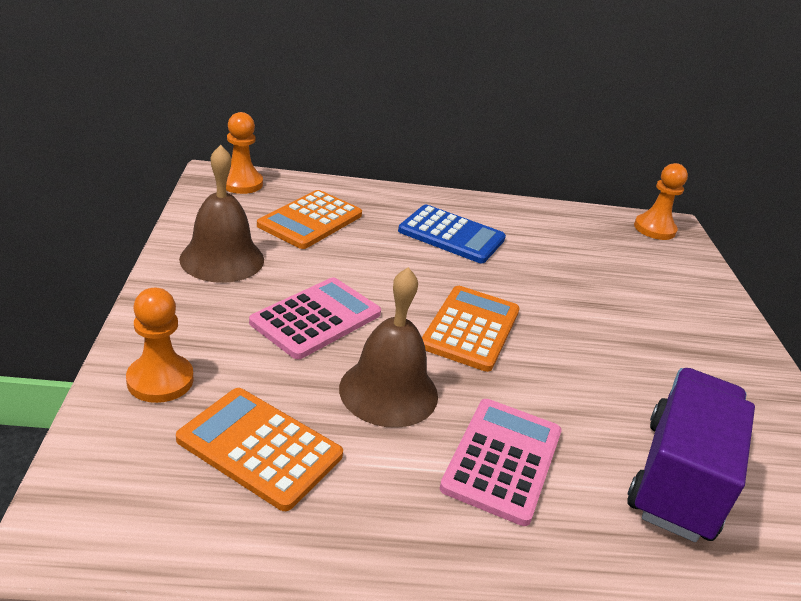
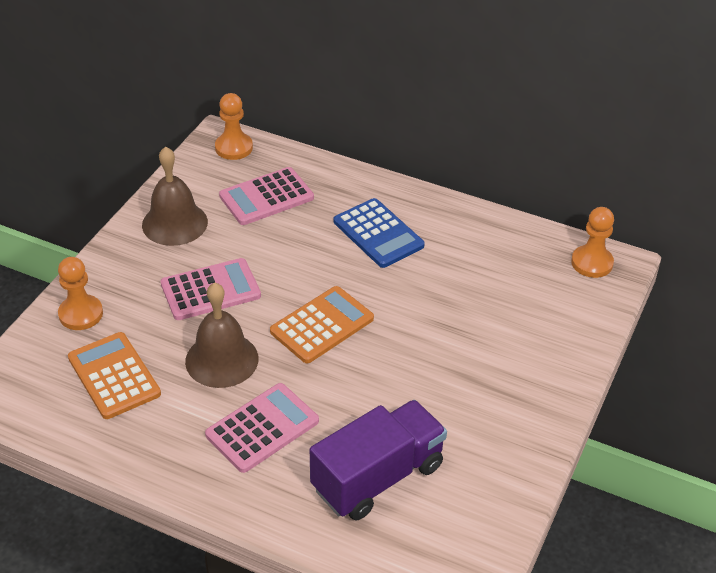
camera: 30 degrees right, 10 degrees up
(310, 220) = (266, 197): orange calculator -> pink calculator

